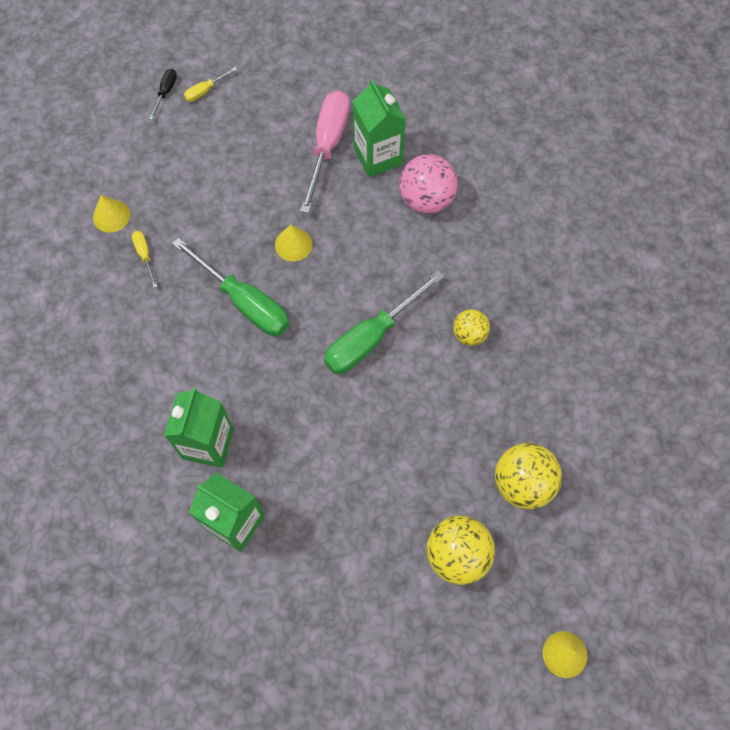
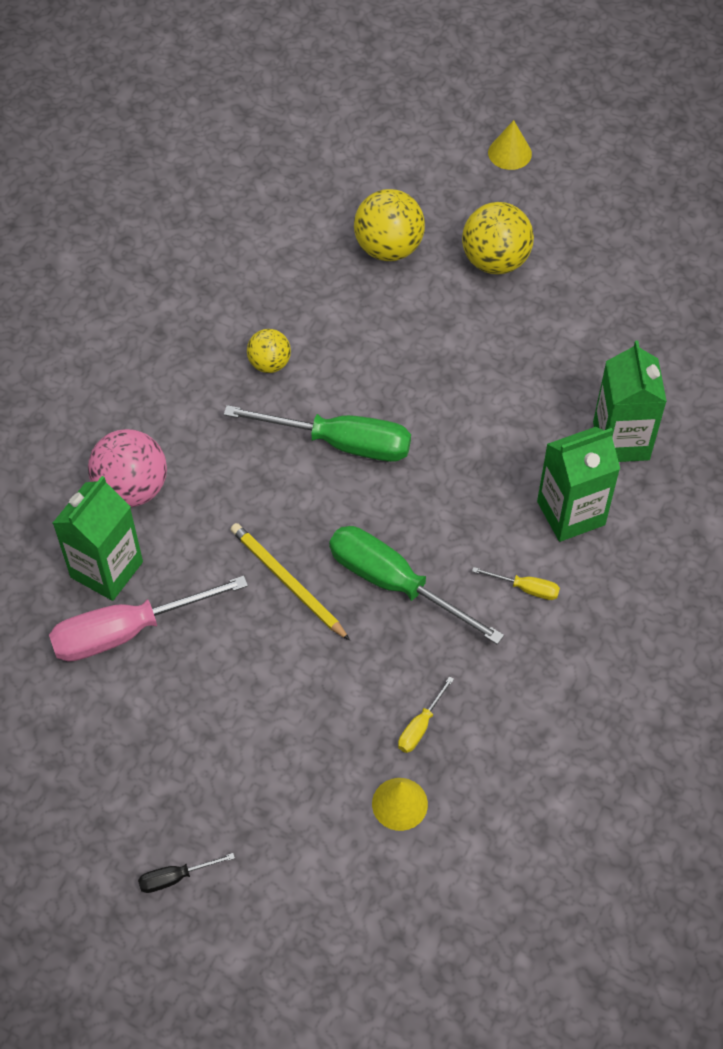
camera: 125 degrees left, 10 degrees down
(205, 91) = (139, 829): yellow screwdriver -> yellow screwdriver (525, 588)
(244, 301) = (394, 584): green screwdriver -> green screwdriver turned 60 degrees counterclockwise
(293, 244) = (287, 582): yellow cone -> yellow pencil

